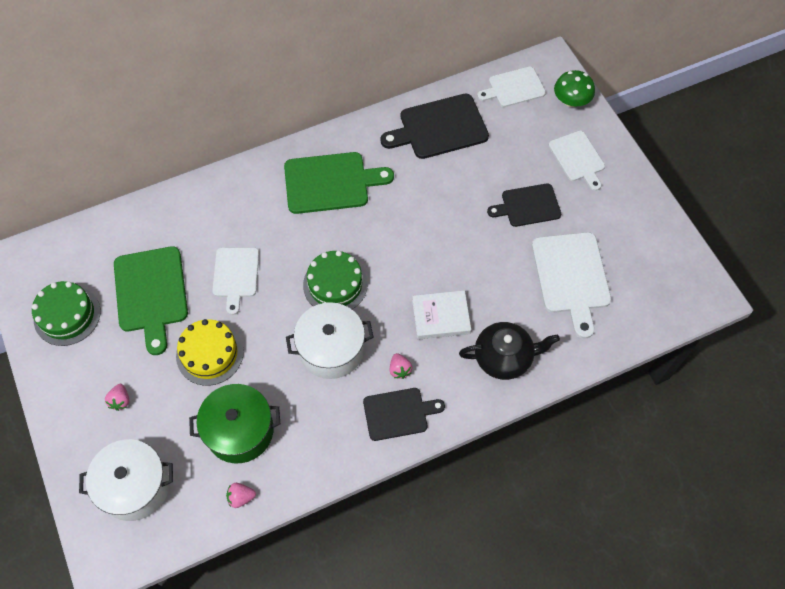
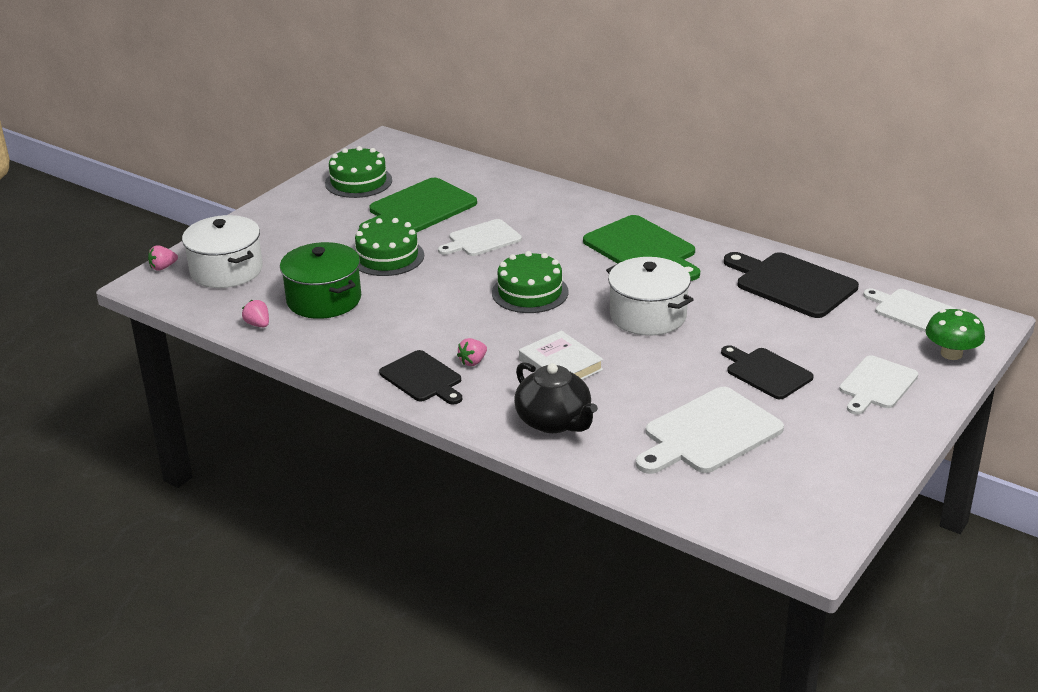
camera: 60 degrees right, 30 degrees down
(120, 400) = (301, 234): pink strawberry -> pink strawberry (163, 267)
(210, 354) = (387, 257): yellow cake -> green cake
(331, 349) = (456, 316): white pot -> white pot (648, 316)

